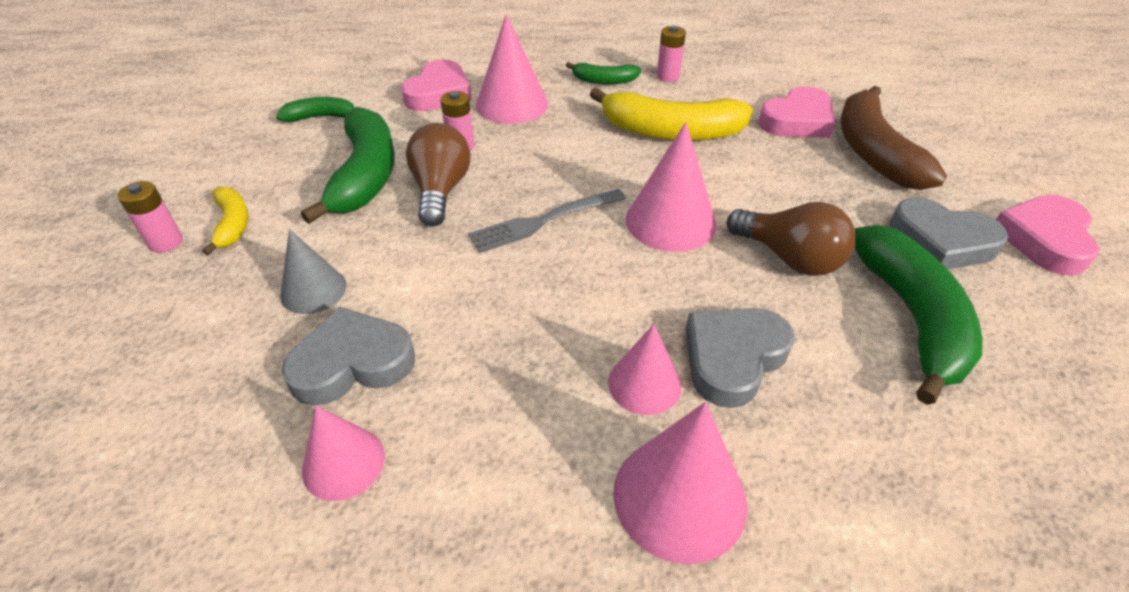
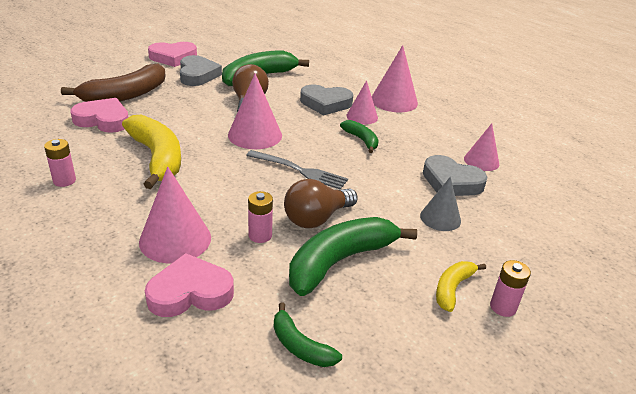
camera: 130 degrees left, 10 degrees down
(604, 81) = (94, 208): green banana -> green banana (361, 140)

